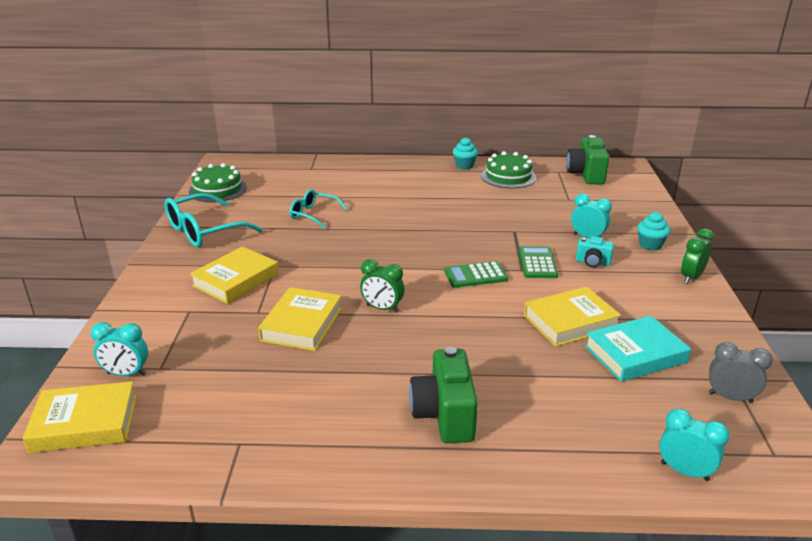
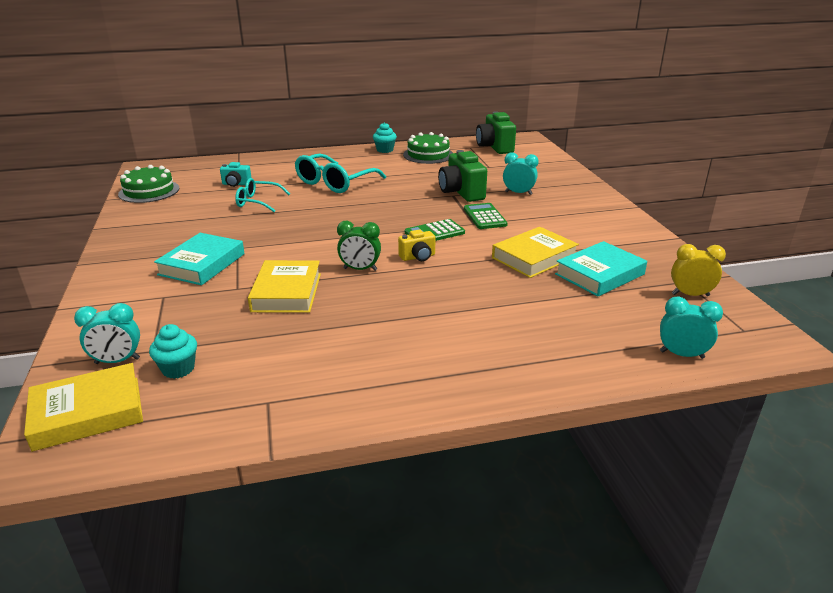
camera: 15 degrees left, 0 degrees up
(204, 231) = (149, 227): turquoise glasses -> turquoise glasses (334, 183)
(236, 280) = (202, 264): yellow book -> turquoise book
(444, 415) = (458, 346): green camera -> green camera (461, 192)
(446, 303) = (418, 257): none -> yellow camera
(592, 262) = (531, 211): turquoise camera -> turquoise camera (236, 184)
(650, 245) = (573, 193): turquoise cupcake -> turquoise cupcake (178, 369)
(691, 277) = (617, 213): green clock -> none
(730, 397) = (690, 295): grey clock -> yellow clock

